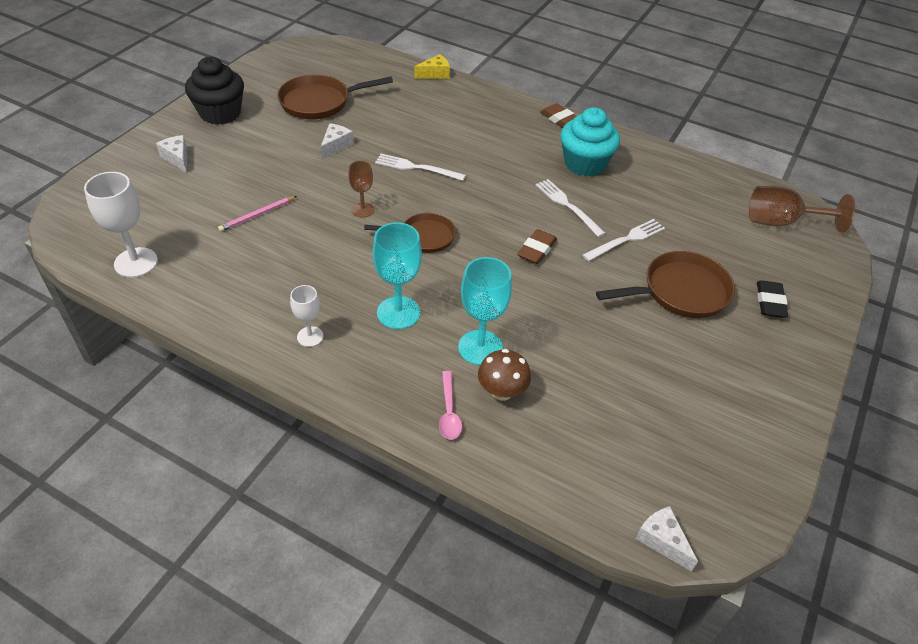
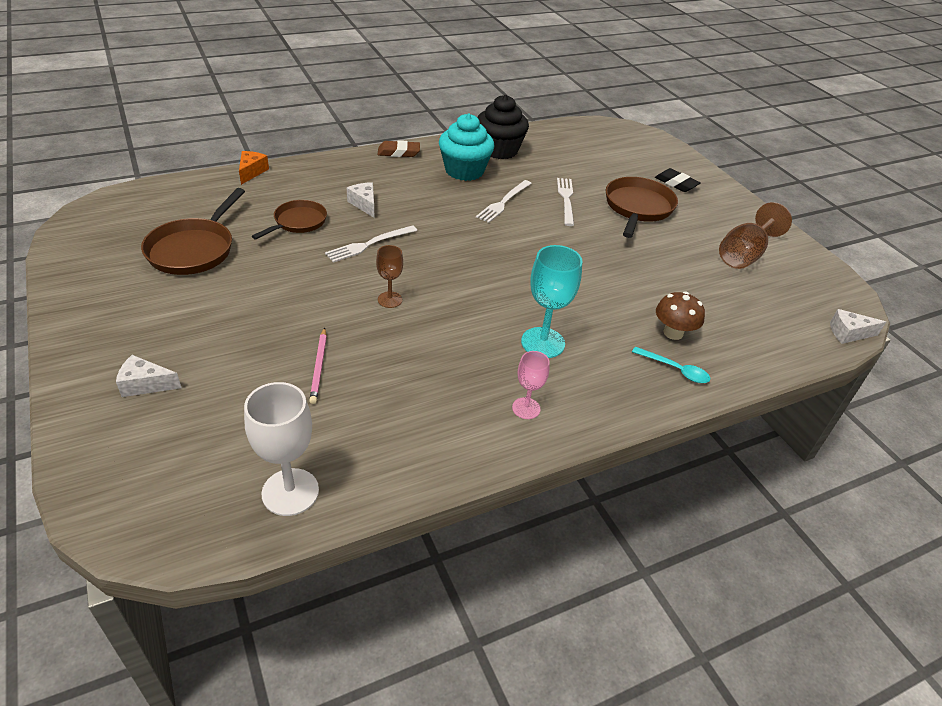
camera: 55 degrees left, 5 degrees down
(220, 113) = (110, 319): black cupcake -> black cupcake (499, 150)
(310, 336) = (526, 408): white goblet -> pink goblet
(335, 146) = (277, 271): white cheese -> white cheese (364, 204)
(423, 237) = (463, 284): brown pan -> brown pan (298, 222)
(435, 74) = (251, 172): yellow cheese -> orange cheese
(449, 412) = (675, 370): pink spoon -> turquoise spoon
(480, 347) = (619, 320): turquoise goblet -> none
(536, 250) = (537, 240): brown eraser -> none
(568, 206) = (503, 202): white fork -> white fork turned 60 degrees counterclockwise
(781, 222) = (608, 139): brown goblet -> brown goblet (744, 255)

